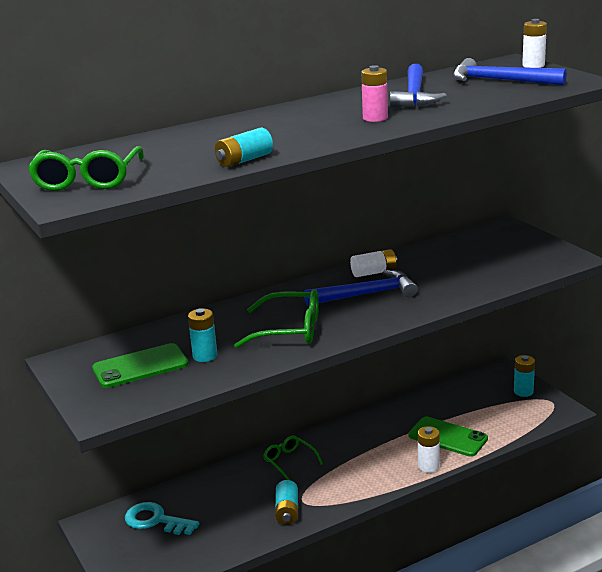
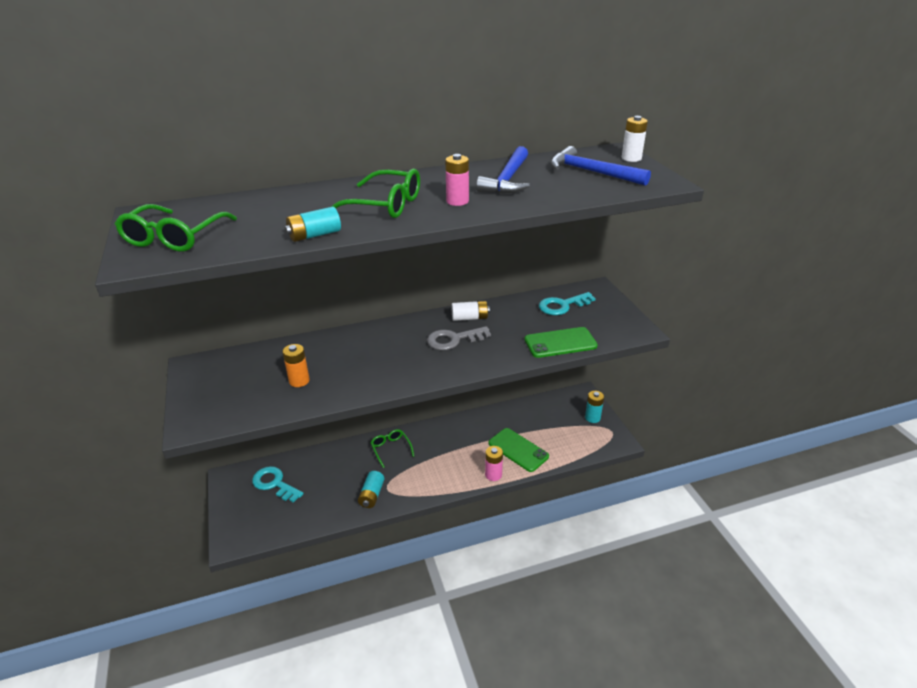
camera: 10 degrees right, 10 degrees up
(140, 366) = (246, 382): green phone -> green phone (560, 343)
(205, 356) = (299, 381): turquoise battery -> orange battery
(289, 330) = (376, 366): green glasses -> green glasses (384, 205)
(366, 294) = (454, 339): blue hammer -> grey key
(428, 466) = (493, 475): white battery -> pink battery
(475, 247) = (562, 305): none -> turquoise key

